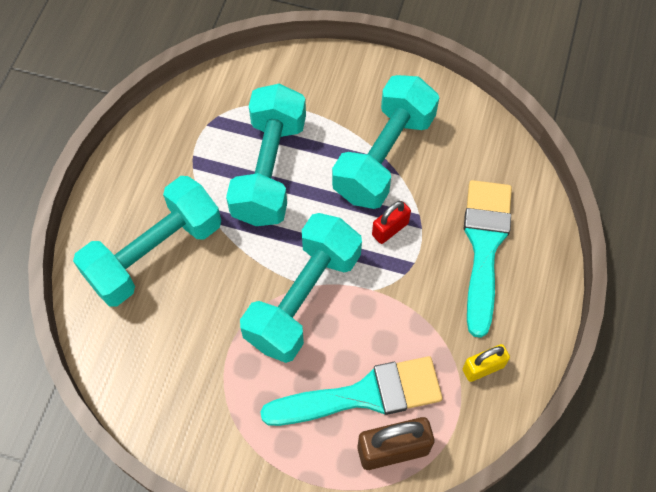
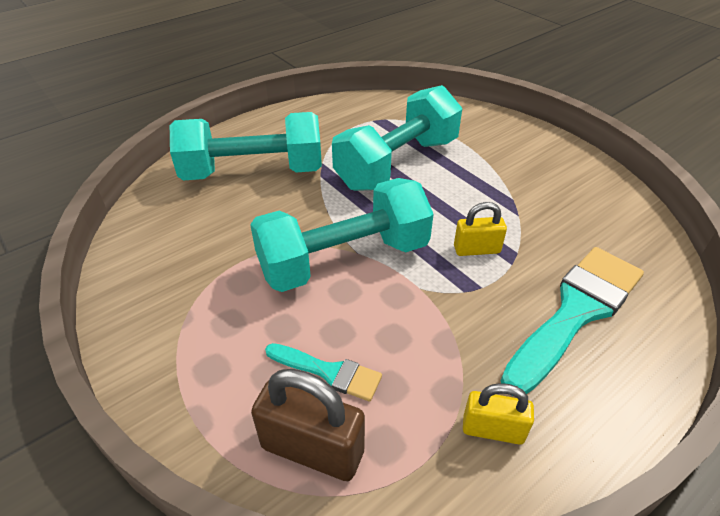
camera: 35 degrees right, 20 degrees down
(363, 395) = (329, 372): turquoise brush -> turquoise brush, size x0.52
(384, 156) = (512, 197): turquoise dumbbell -> none
(390, 229) = (476, 249): red padlock -> yellow padlock

